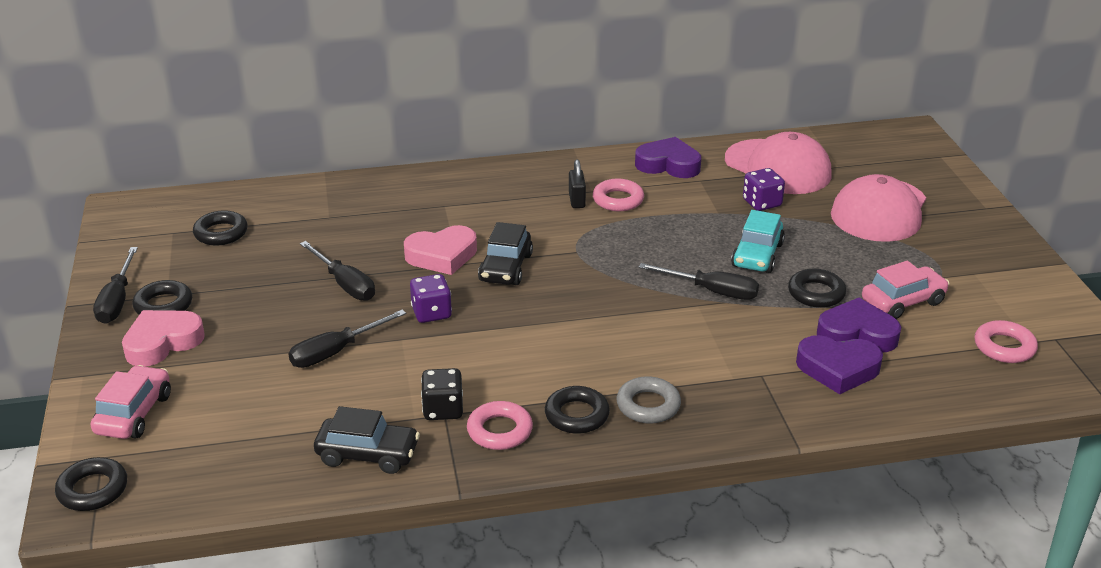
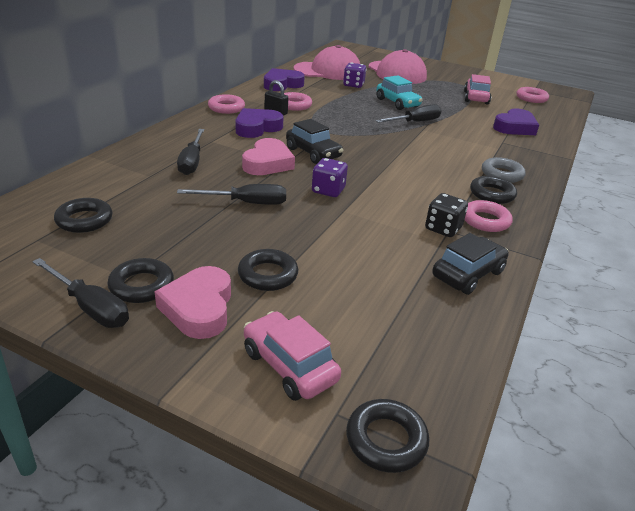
camera: 55 degrees left, 0 degrees up
(335, 352) = (326, 238): black screwdriver -> black screwdriver (192, 162)
(537, 171) = (226, 108): none -> pink ring
(816, 293) = (447, 107): black ring -> black ring (268, 275)
(857, 334) = (490, 114): purple heart -> purple heart (257, 128)

